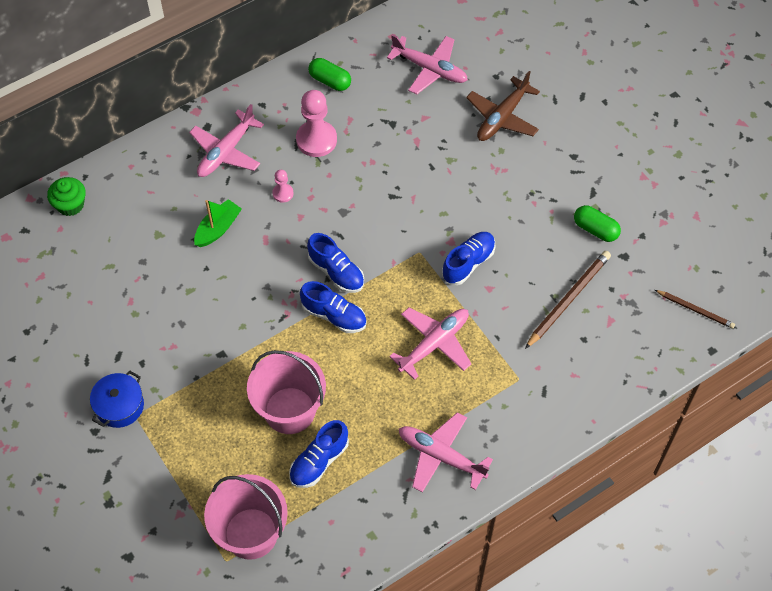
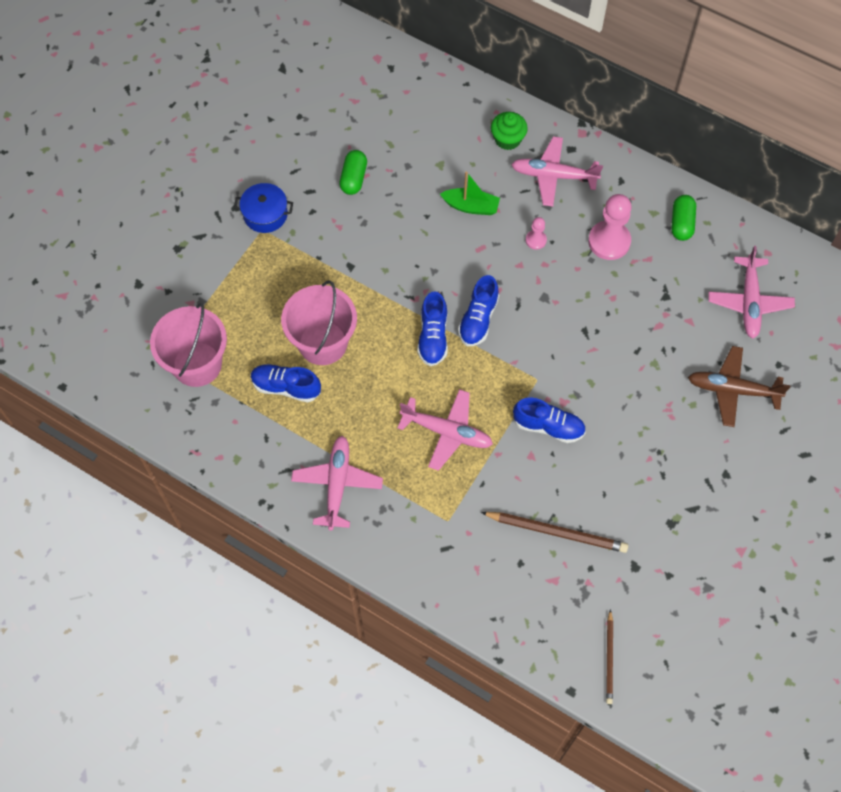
camera: 65 degrees right, 5 degrees up
(70, 205) = (433, 87): green cupcake -> green cupcake (507, 139)
(595, 229) = (650, 527): green capsule -> green capsule (354, 178)

